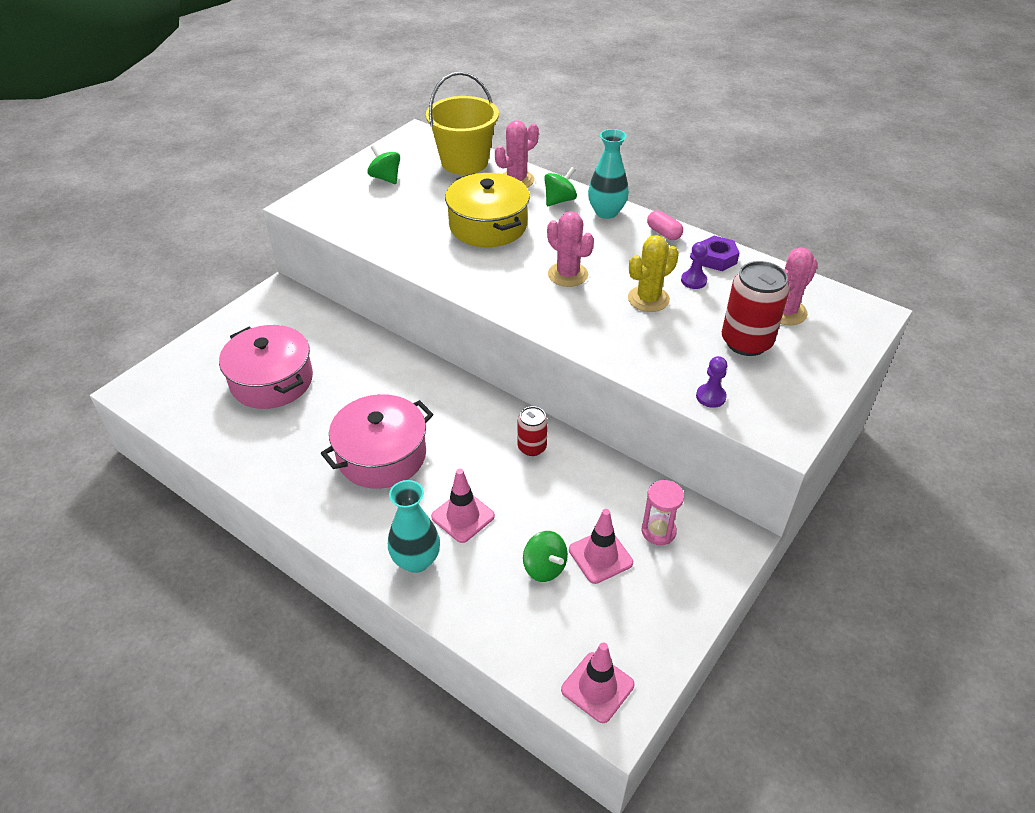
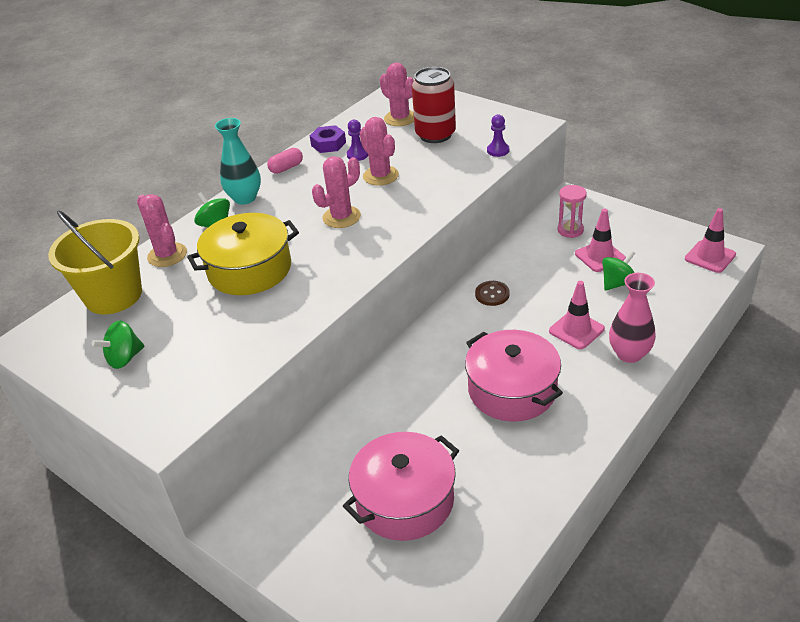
camera: 85 degrees left, 5 degrees down
(416, 560) = (629, 354): turquoise vase -> pink vase
(532, 447) = (492, 294): red can -> brown button
(648, 299) = (380, 176): yellow cactus -> pink cactus

